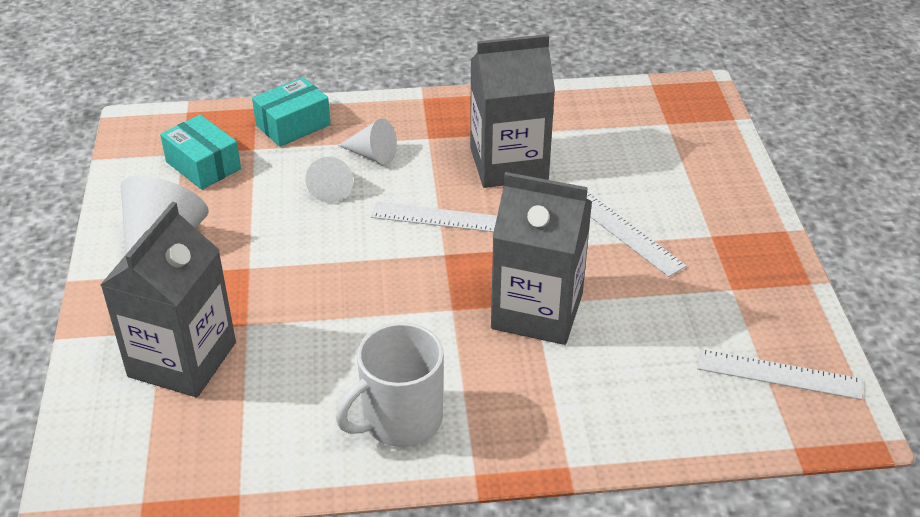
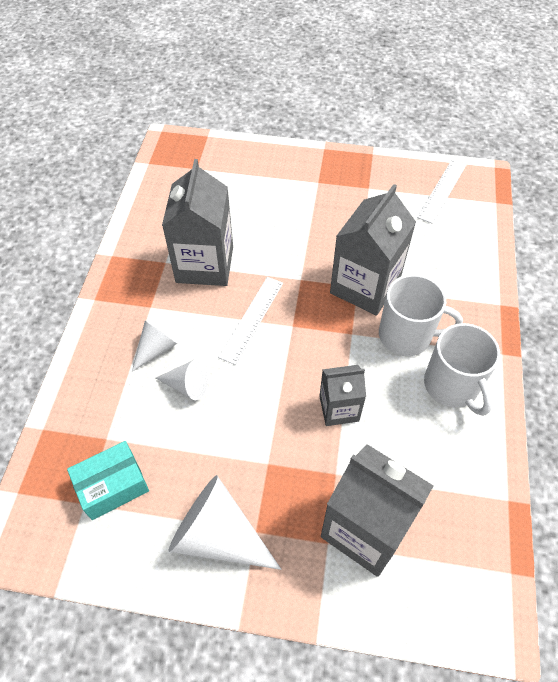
camera: 75 degrees left, 15 degrees up
(293, 125) = (86, 401): turquoise box -> none
(335, 314) = (339, 408): none -> grey carton
(468, 364) = (406, 336): none -> white mug
(626, 233) = (303, 221): white ruler -> none

